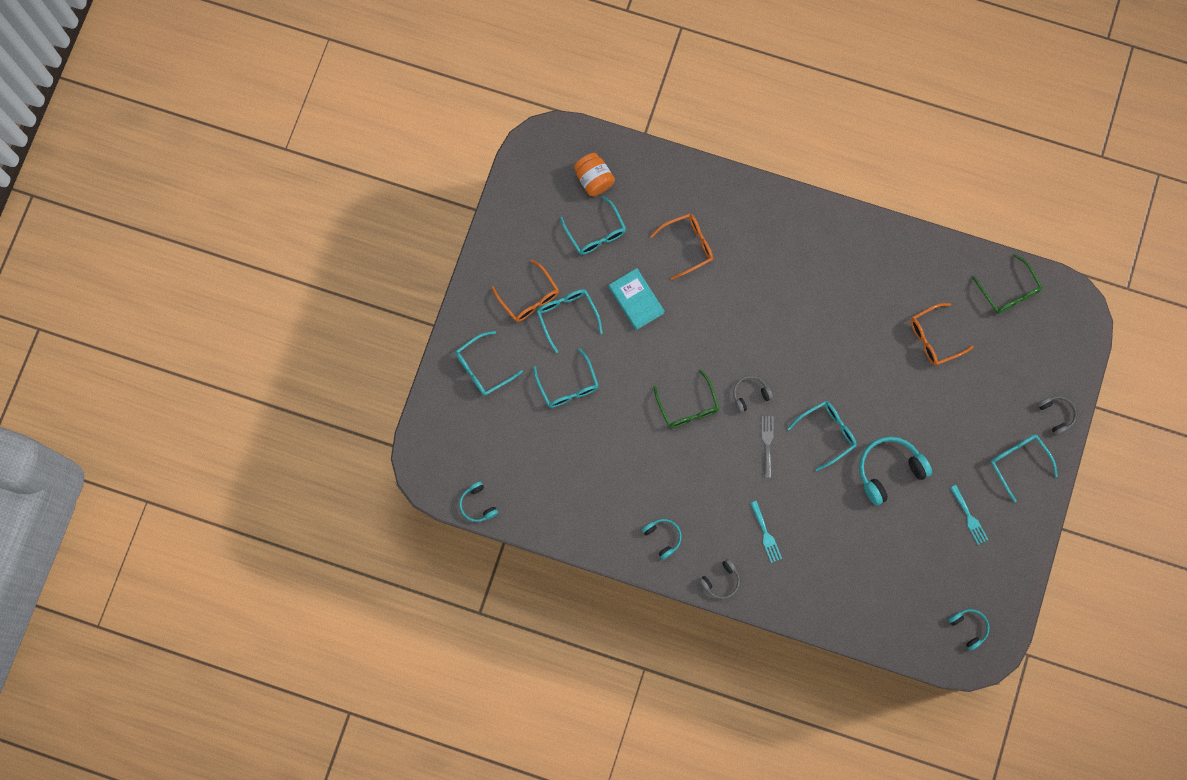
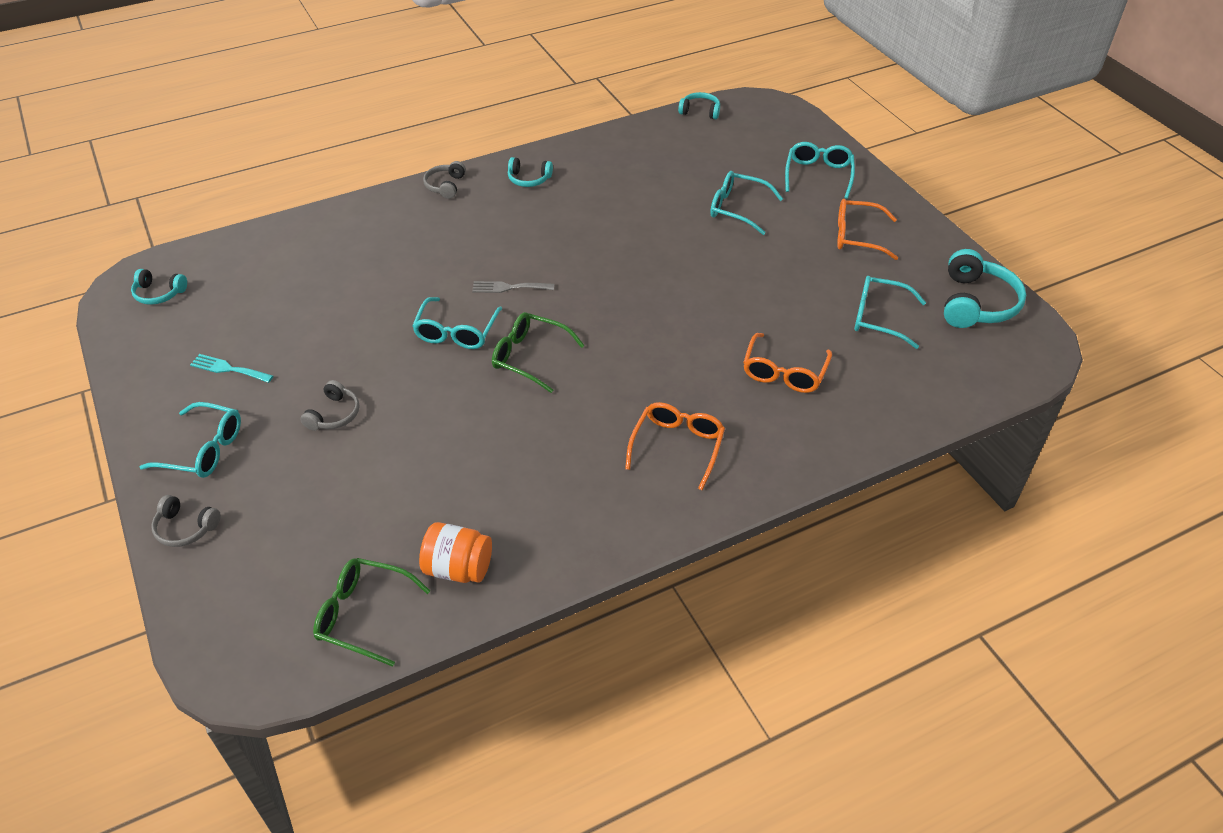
camera: 135 degrees right, 30 degrees down
(567, 316) = (808, 247): turquoise glasses -> none
(594, 179) = (947, 355): orange jar -> orange jar (458, 568)
(636, 300) = (768, 298): turquoise book -> none
(688, 407) = (616, 263): green glasses -> green glasses (529, 357)
(750, 394) = (569, 308): grey headphones -> grey headphones (334, 414)
(766, 534) = (437, 233): turquoise fork -> none
(767, 443) = (509, 287): grey fork -> grey fork turned 135 degrees clockwise
(889, 470) = (357, 347): turquoise headphones -> turquoise headphones (976, 303)
(934, 338) = (418, 492): orange glasses -> orange glasses (677, 446)

